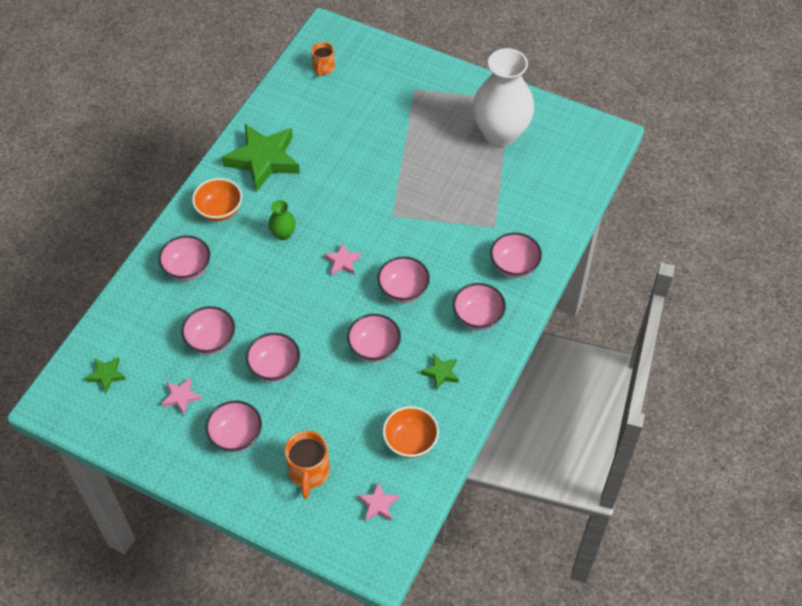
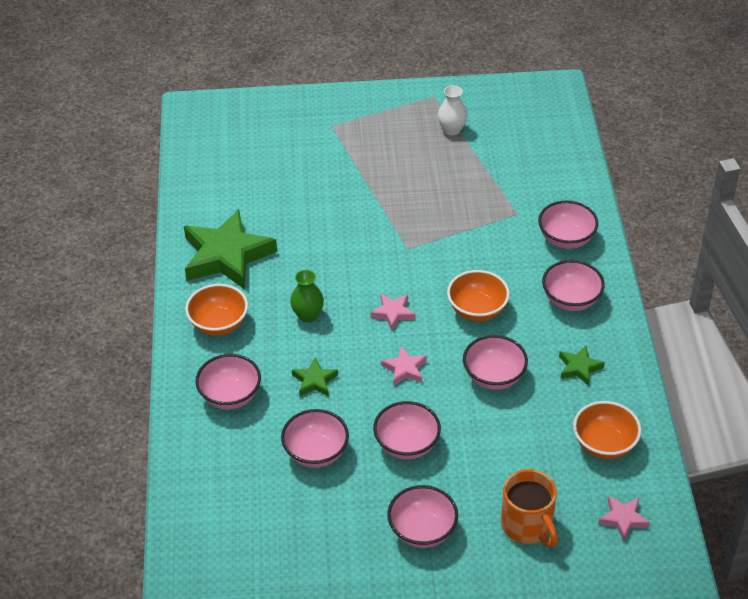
camera: 30 degrees left, 10 degrees down
(106, 375) = (227, 544): green star -> green star (314, 381)
(181, 397) = (330, 524): pink star -> pink star (405, 369)
(323, 68) = (219, 144): orange mug -> none
(403, 290) = (477, 310): pink bowl -> orange bowl
(500, 134) = (452, 130): white vase -> white vase, size x0.42

